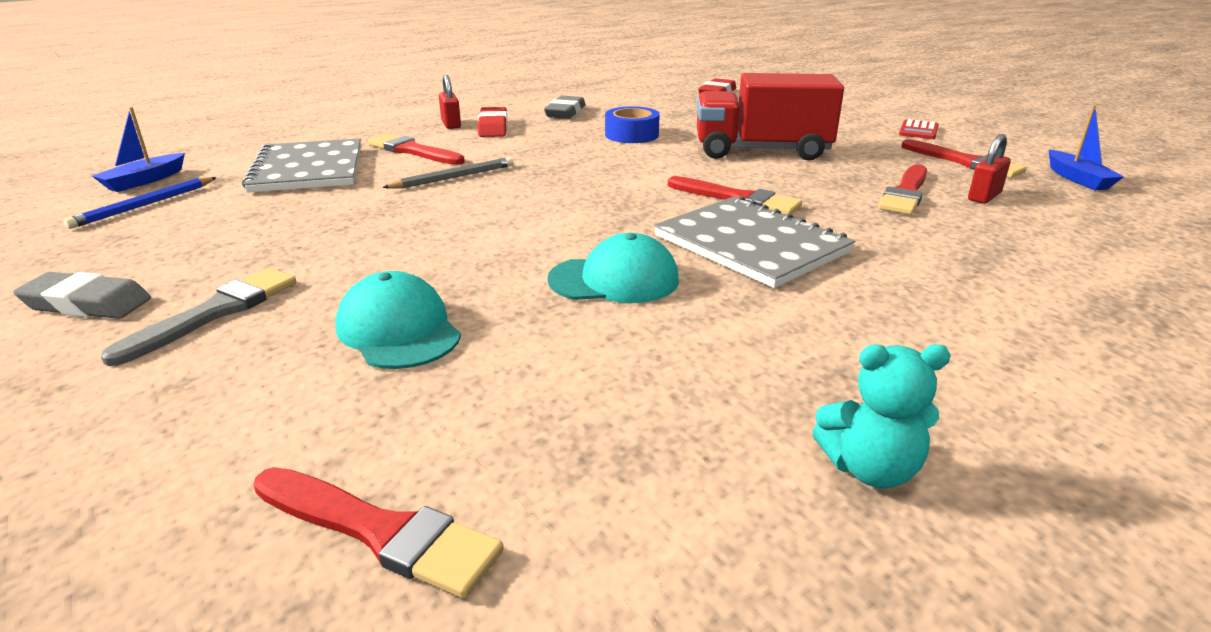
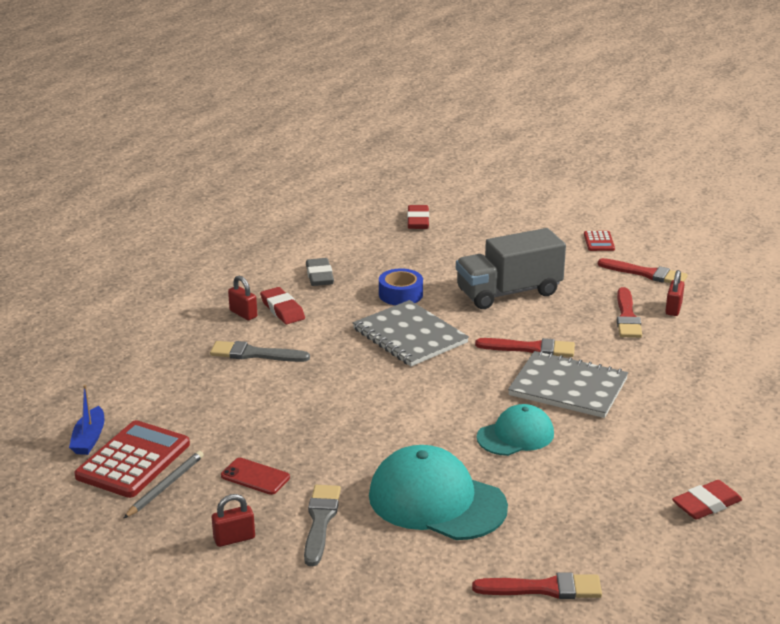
camera: 25 degrees left, 0 degrees up
(87, 303) = (234, 539): grey eraser -> red padlock
(145, 205) = (133, 460): blue pencil -> red calculator
(230, 247) = (255, 477): none -> red phone
(308, 169) = (200, 394): grey notebook -> grey notebook (409, 336)
(398, 330) = (436, 501): turquoise cap -> turquoise cap, size x1.65
(413, 151) = (255, 354): red brush -> grey brush
(453, 177) = (321, 375): grey pencil -> grey pencil (165, 486)
(761, 151) = (509, 292): red truck -> grey truck
(870, 469) = (706, 504): turquoise teddy bear -> red eraser
(1077, 179) = (719, 276): blue boat -> none

